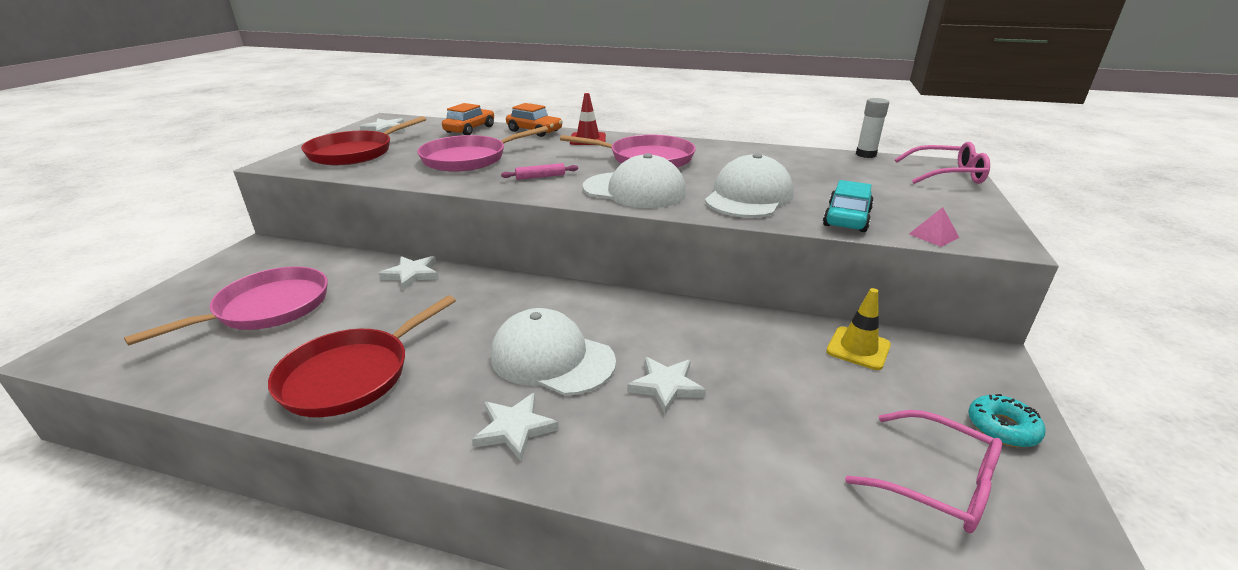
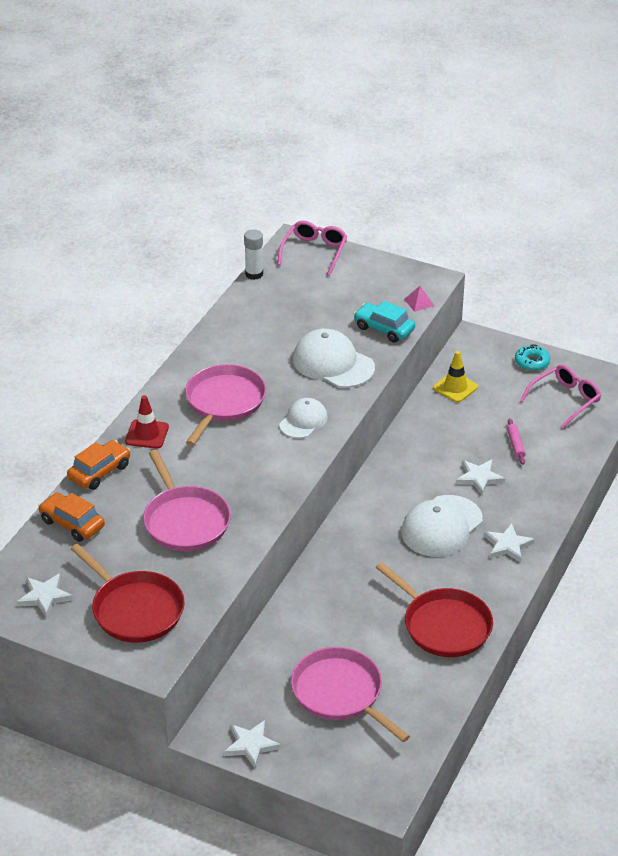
camera: 80 degrees left, 10 degrees up
(412, 274) = (301, 608): white star -> white star (251, 745)
(540, 177) = (254, 473): pink rolling pin -> pink rolling pin (515, 445)
(634, 190) = (303, 421): white cap -> white cap, size x0.61

